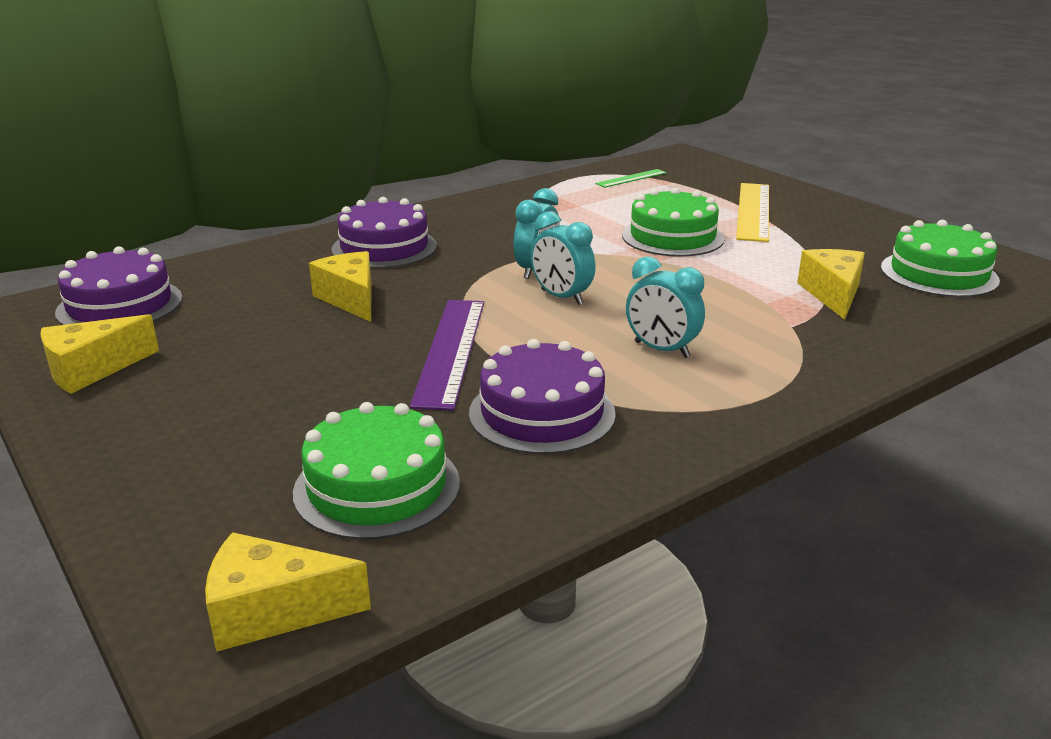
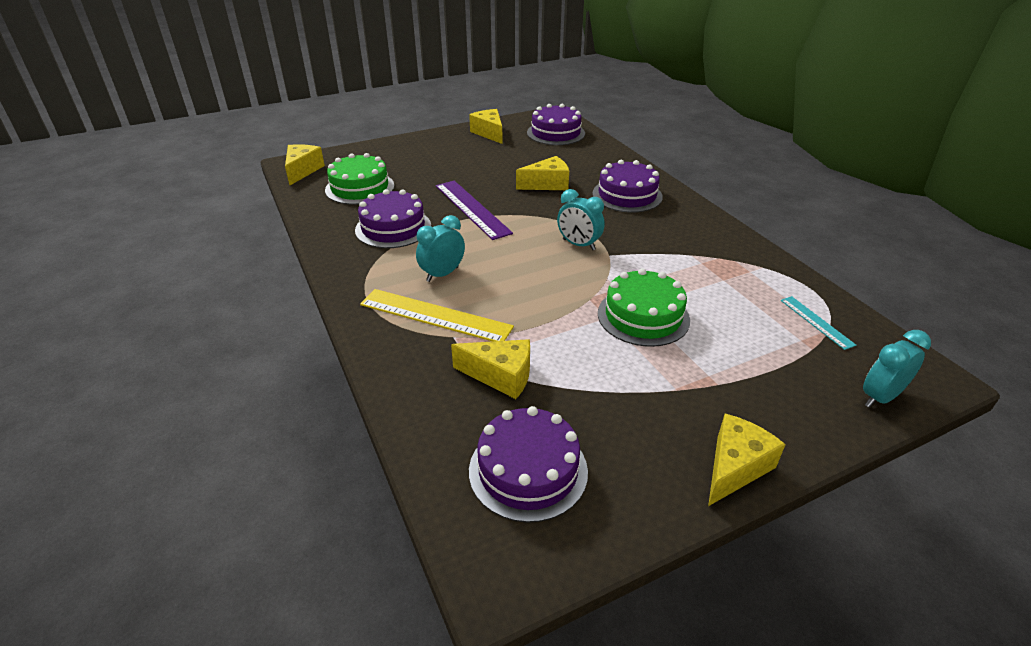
camera: 100 degrees right, 10 degrees up
(450, 350) = (472, 209): purple ruler -> purple ruler turned 45 degrees clockwise
(561, 297) = (531, 249): turquoise clock -> turquoise clock (880, 397)
(631, 178) = (816, 322): green ruler -> turquoise ruler
(753, 211) = (719, 385): yellow ruler -> yellow ruler (435, 316)
(846, 209) = (735, 467): none -> yellow cheese
(939, 274) = (528, 470): green cake -> purple cake

